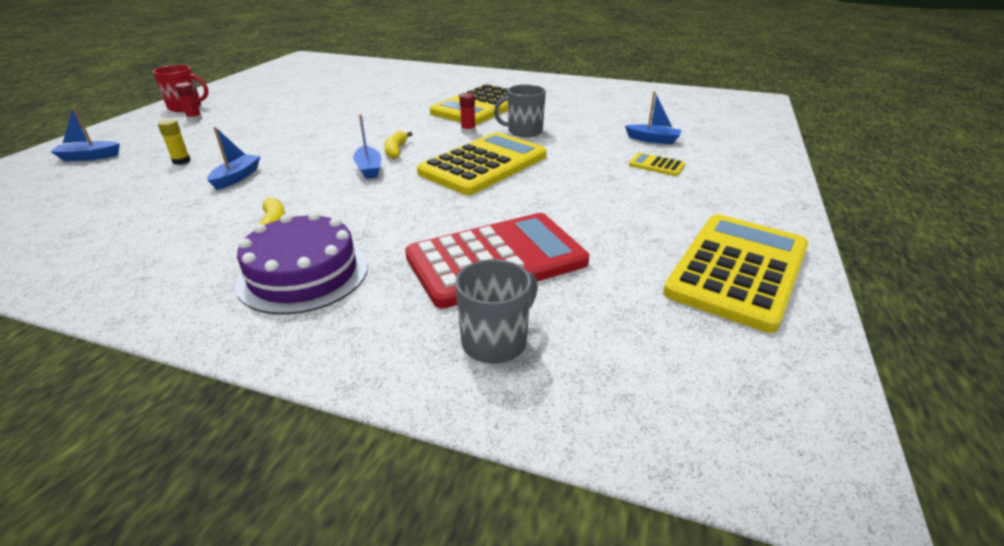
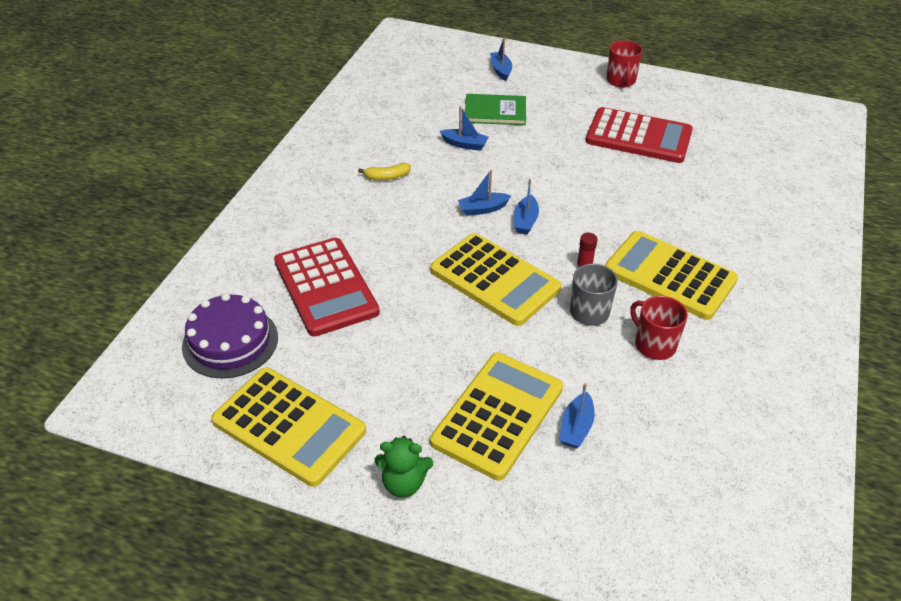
camera: 90 degrees right, 10 degrees up
(181, 161) = (495, 112): yellow glue stick -> green book
(194, 119) = (590, 93): red glue stick -> none
(288, 106) = (638, 137): none -> red calculator
(303, 274) = (323, 201): purple cake -> purple cake (230, 342)
(396, 150) = (525, 221): yellow banana -> blue boat
(495, 342) = (238, 286): grey mug -> none
(557, 114) = (654, 345): none -> red mug
(656, 165) = (498, 415): yellow calculator -> yellow calculator, size x2.43
(759, 203) = (403, 483): none -> green teddy bear

